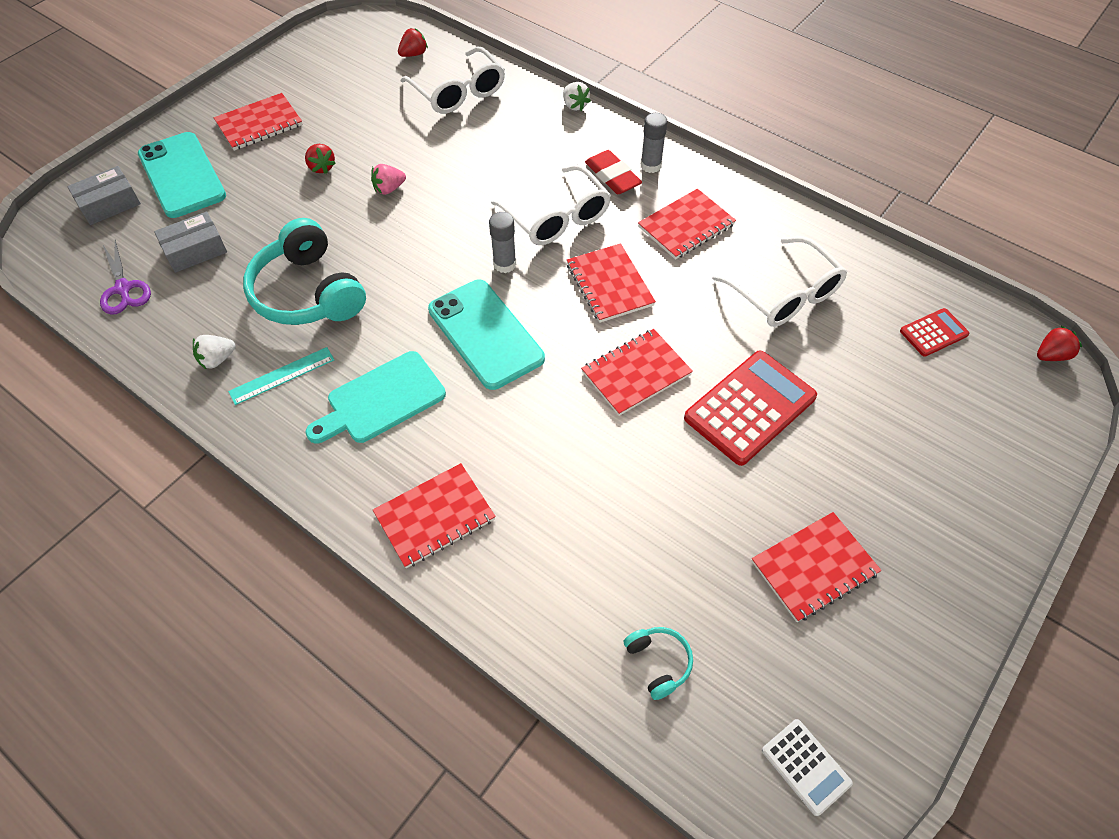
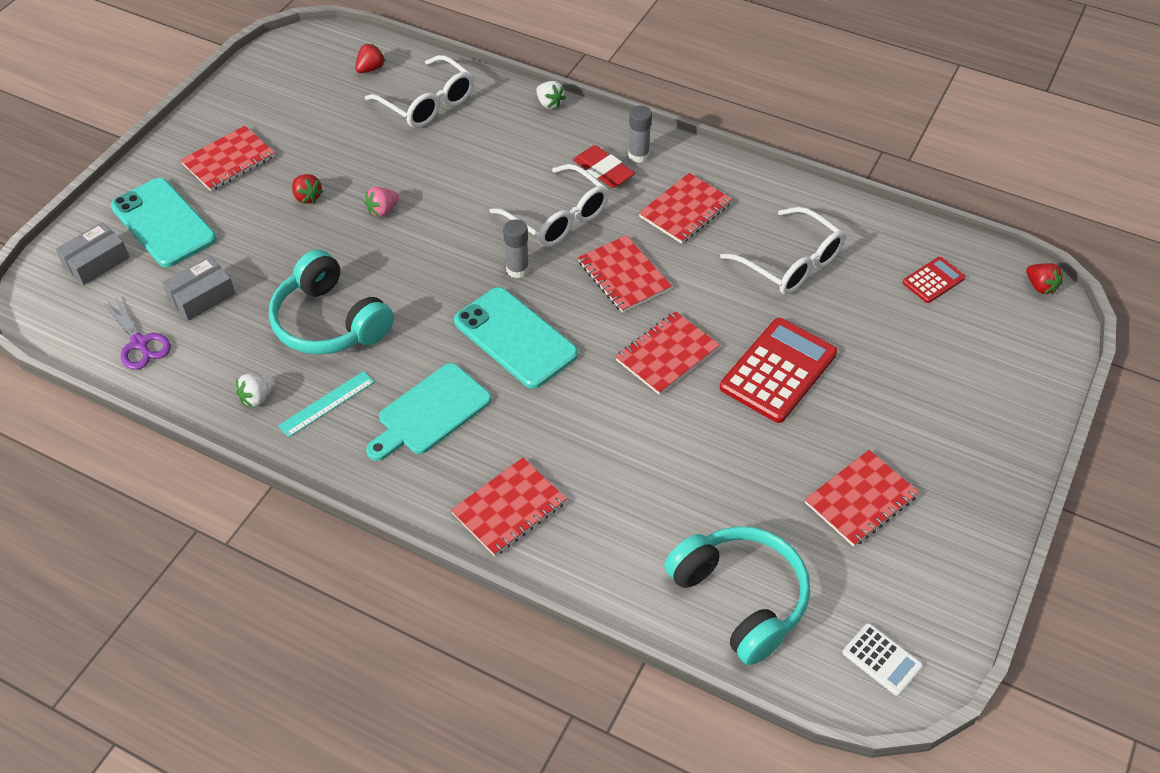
camera: 10 degrees left, 5 degrees down
(658, 663) = (740, 599): turquoise headphones -> turquoise headphones, size x2.25
(1051, 355) = (1040, 286): red strawberry -> red strawberry turned 90 degrees clockwise

